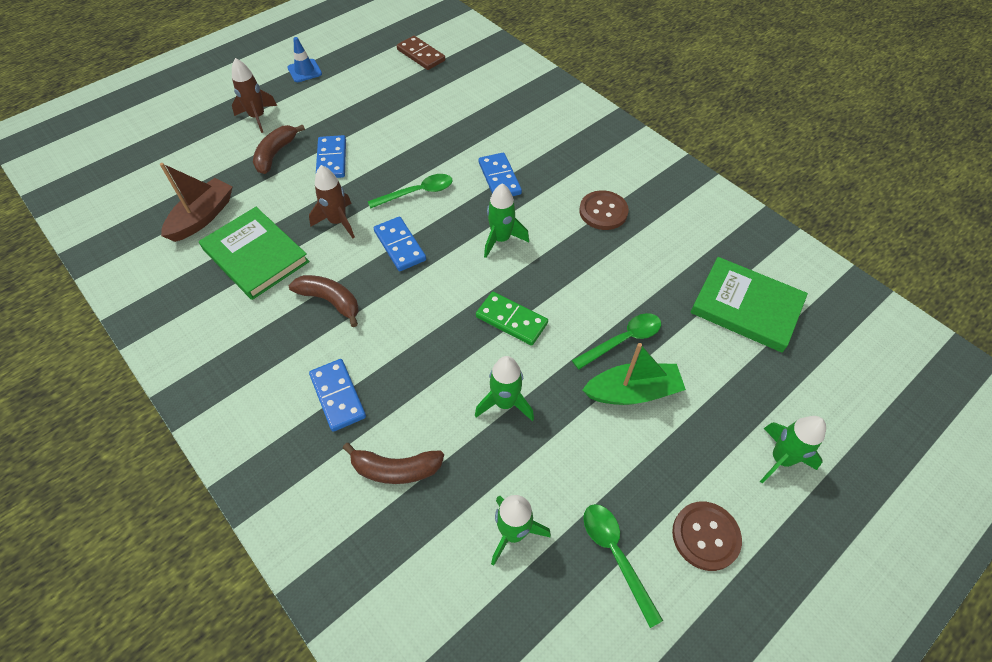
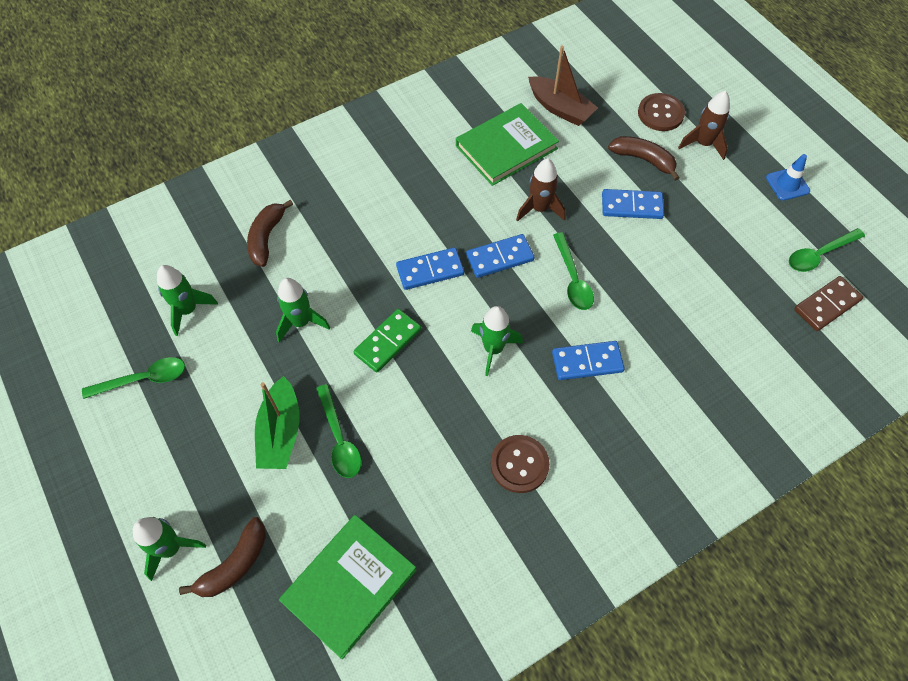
camera: 100 degrees right, 5 degrees up
(330, 301) = (442, 200): brown banana -> brown banana (235, 564)
(338, 396) = (343, 203): blue domino -> blue domino (430, 270)
(375, 57) = (819, 254): none -> green spoon
(705, 536) = (130, 453): brown button -> brown button (660, 113)

